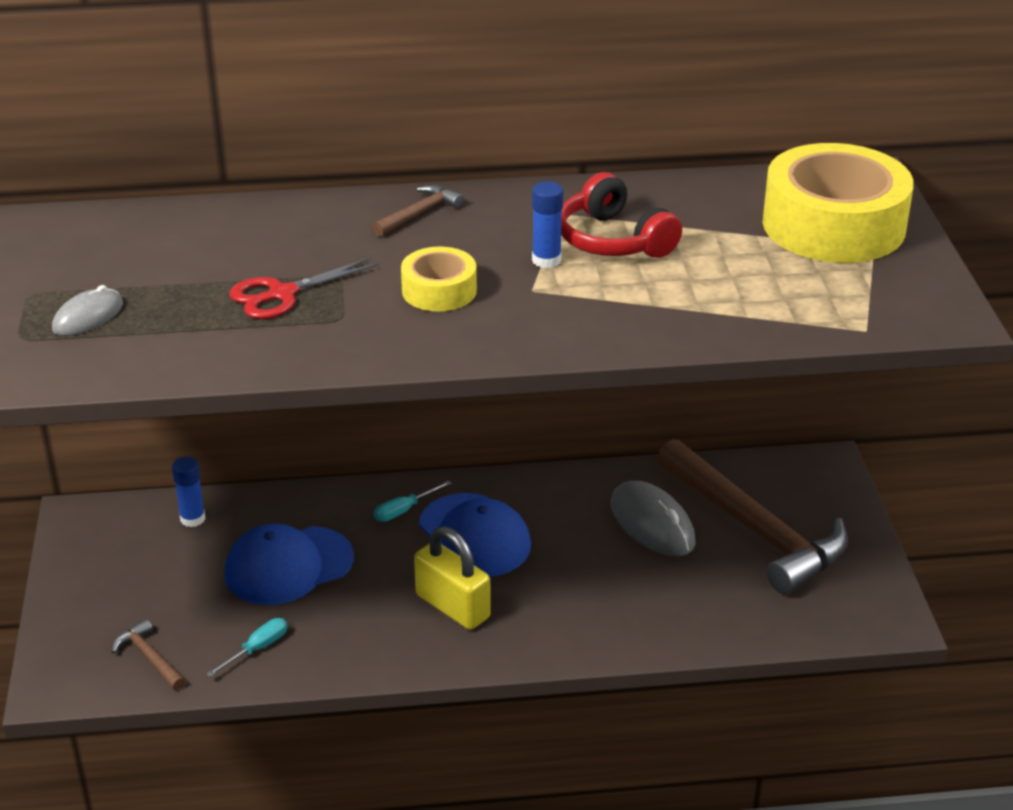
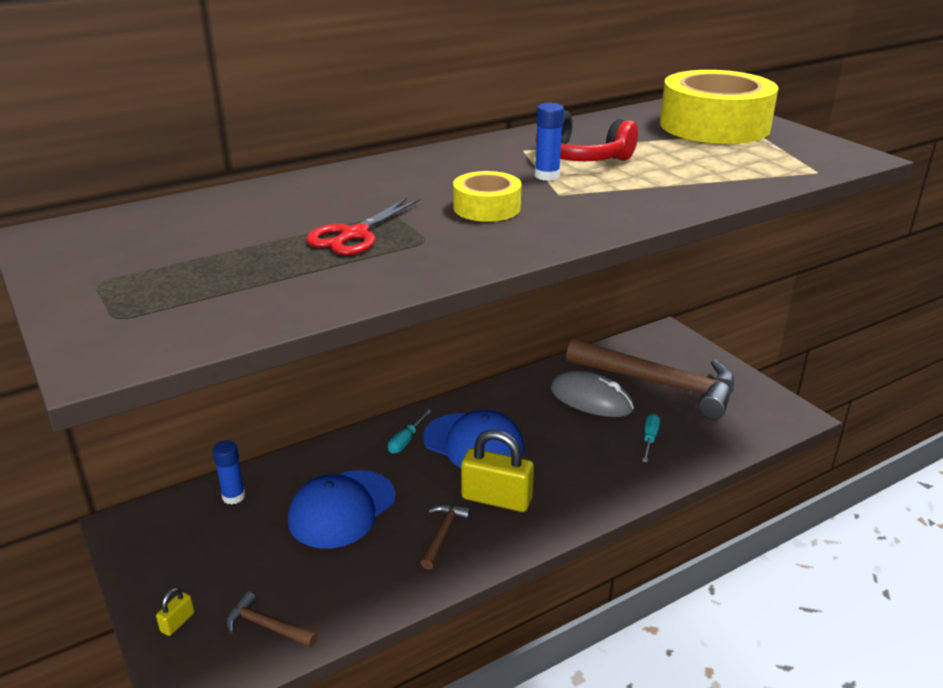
camera: 25 degrees left, 5 degrees down
(76, 627) = (177, 622): none -> yellow padlock
(88, 317) = (178, 287): grey mouse -> none
(257, 649) = (361, 584): turquoise screwdriver -> turquoise screwdriver (650, 439)
(419, 214) = (414, 167): brown hammer -> brown hammer (443, 534)

